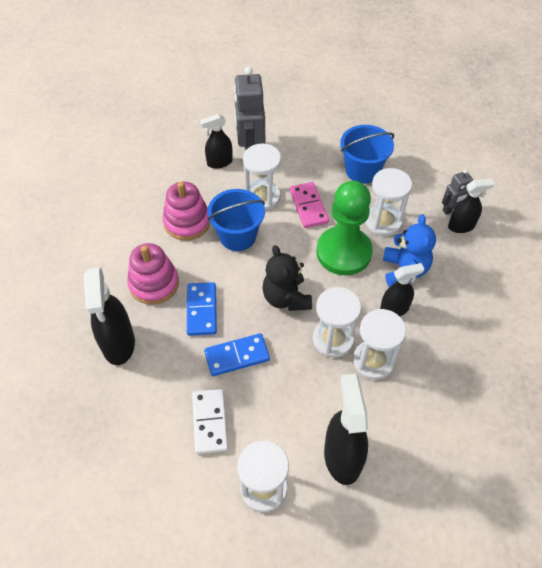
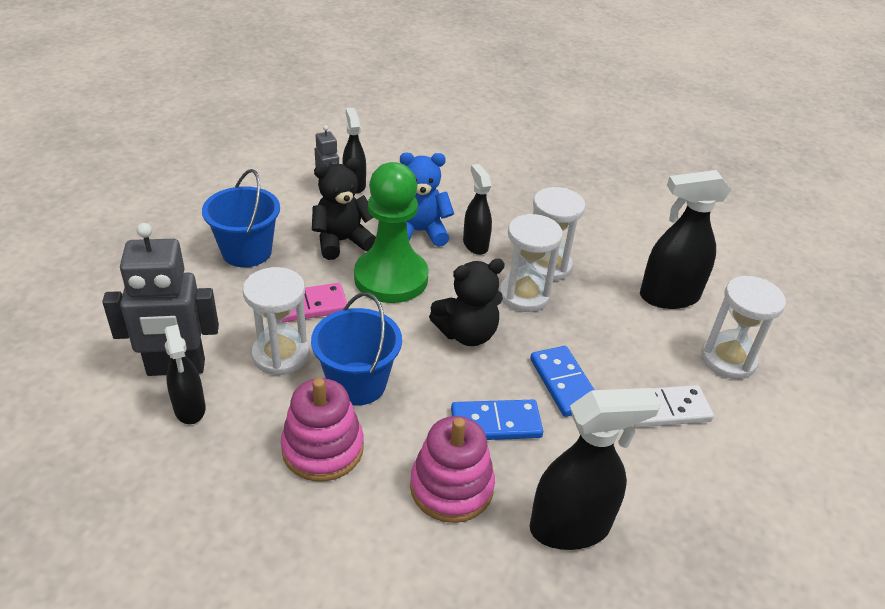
camera: 95 degrees left, 15 degrees down
(383, 222) = (342, 241): white hourglass -> black teddy bear

